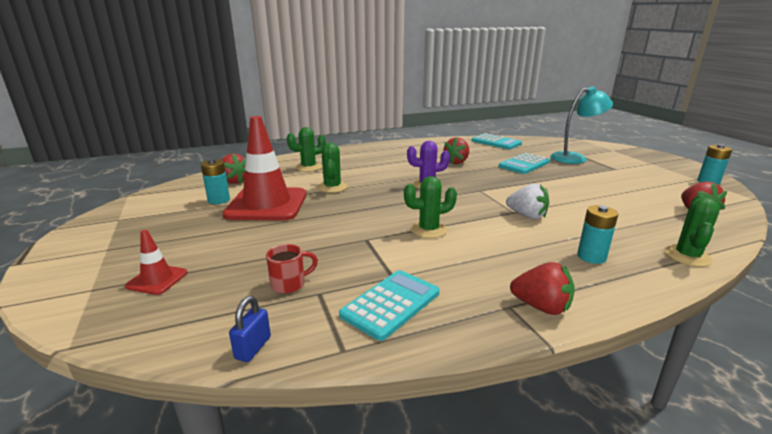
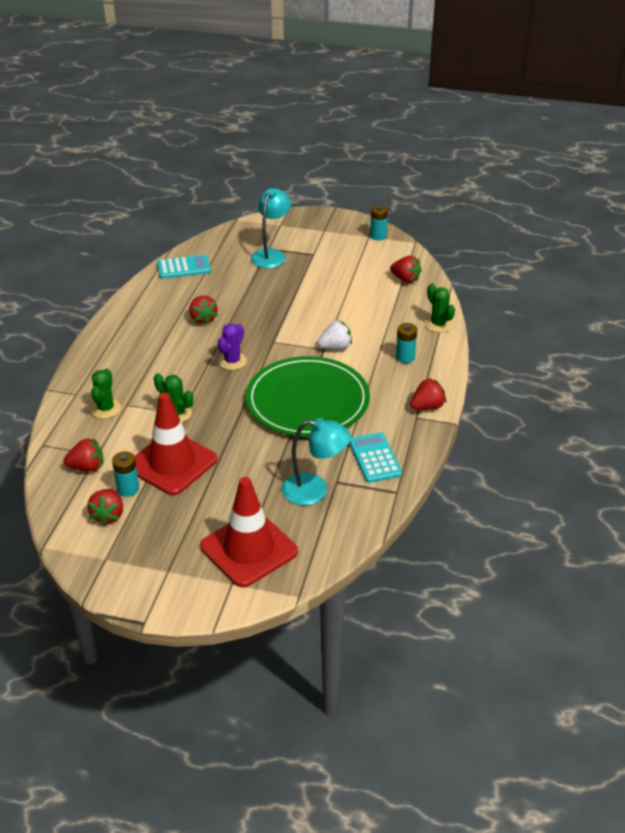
camera: 55 degrees left, 15 degrees up
(157, 279) = (249, 549): red traffic cone -> red traffic cone, size x2.21
(179, 204) = (108, 515): none -> red strawberry
(253, 348) = (365, 523): blue padlock -> none
(289, 284) = (314, 490): red mug -> turquoise lamp
(428, 230) = (307, 401): green cactus -> green plate
(524, 164) = (252, 288): turquoise calculator -> none

